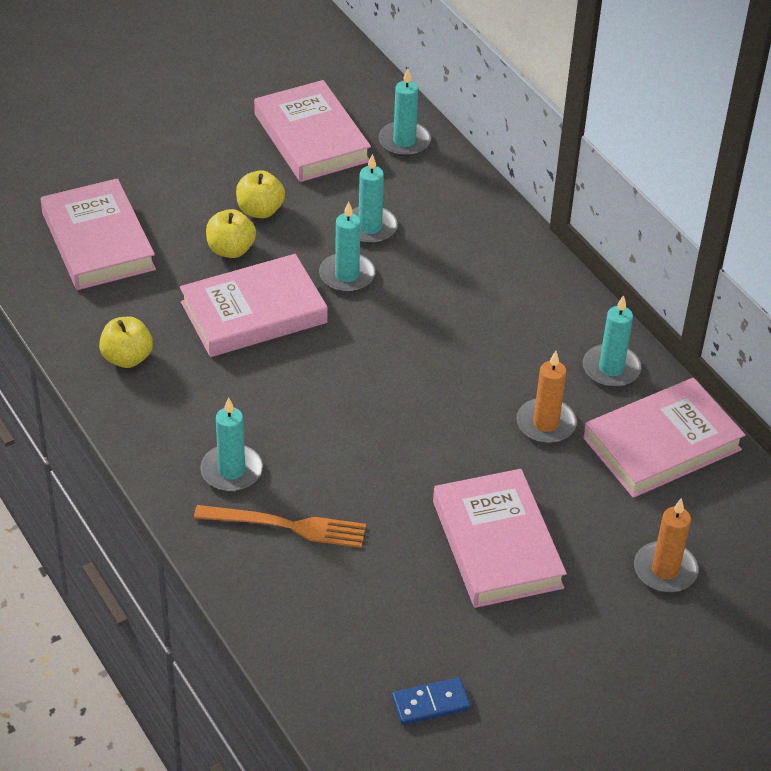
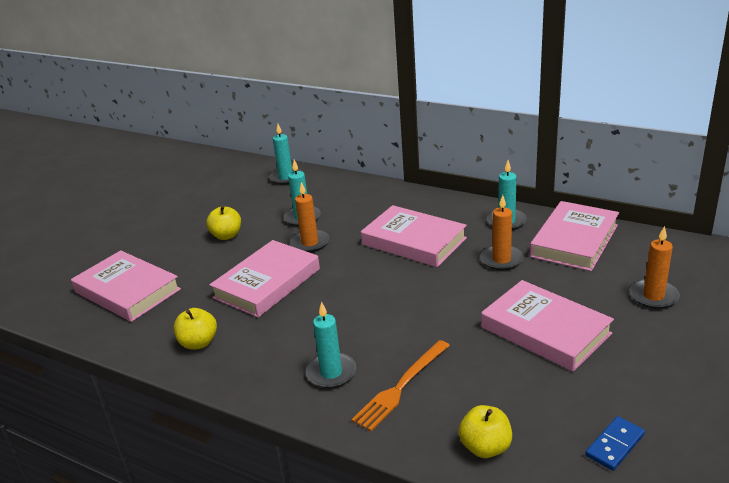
camera: 25 degrees left, 15 degrees down
(230, 250) = (224, 260): yellow apple -> yellow apple (485, 447)
(286, 526) = (401, 386): orange fork -> orange fork turned 150 degrees clockwise
(311, 138) = (229, 195): pink book -> pink book (414, 241)
(347, 275) = (310, 243): turquoise candle -> orange candle

